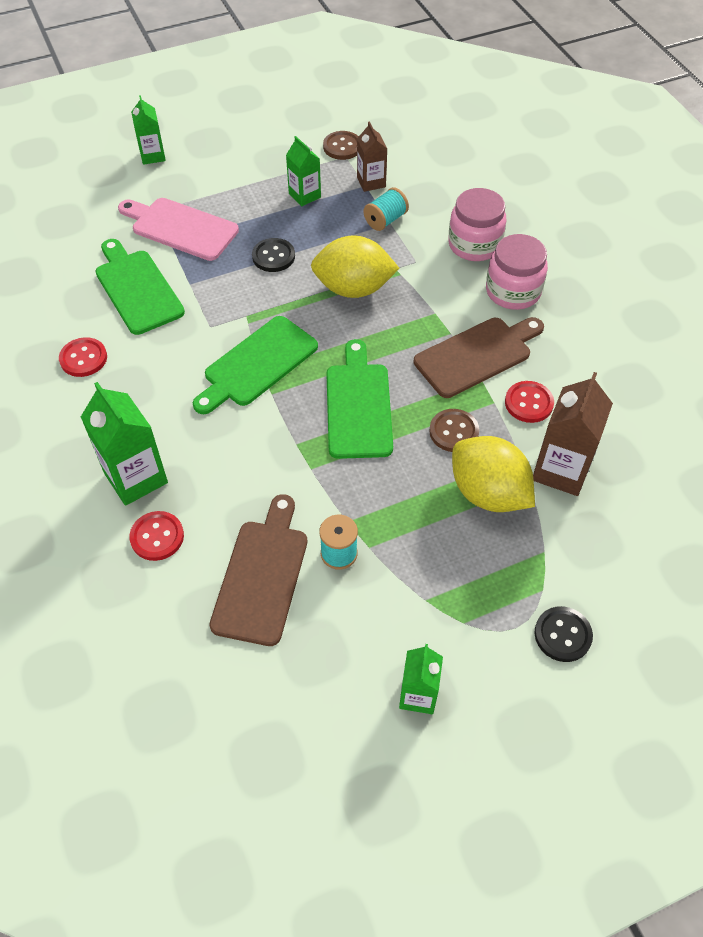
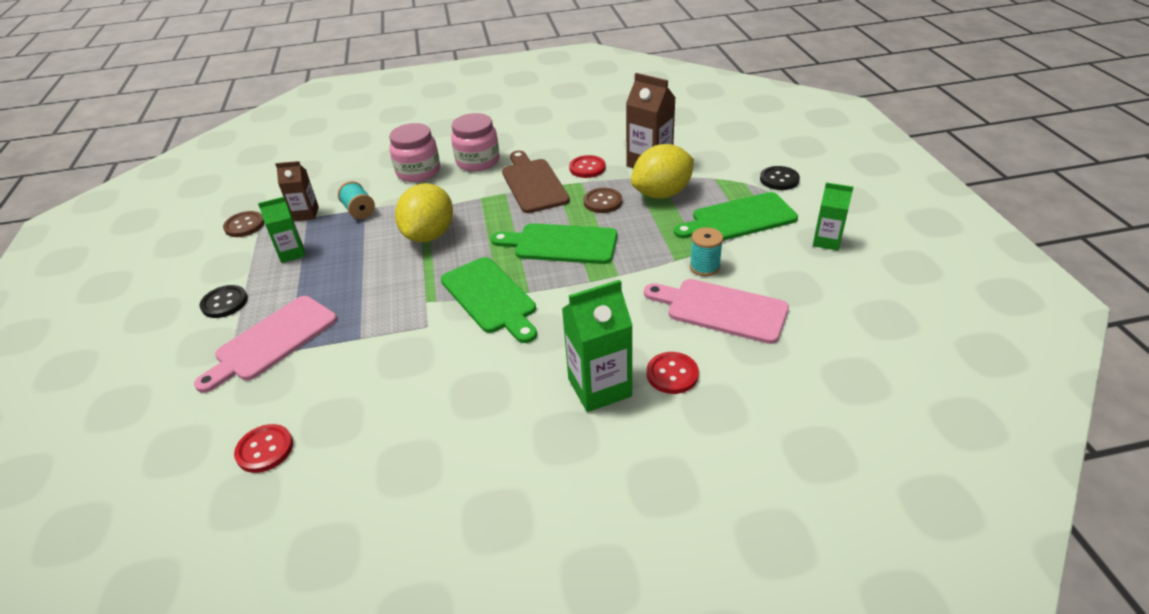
camera: 75 degrees left, 15 degrees down
(83, 358) = (422, 428): red button -> red button (265, 449)
(137, 288) = (341, 379): green cutting board -> green cutting board (739, 218)
(152, 156) = (134, 359): green carton -> none
(262, 576) = (721, 309): brown cutting board -> pink cutting board
(273, 256) = (359, 278): black button -> black button (224, 303)

